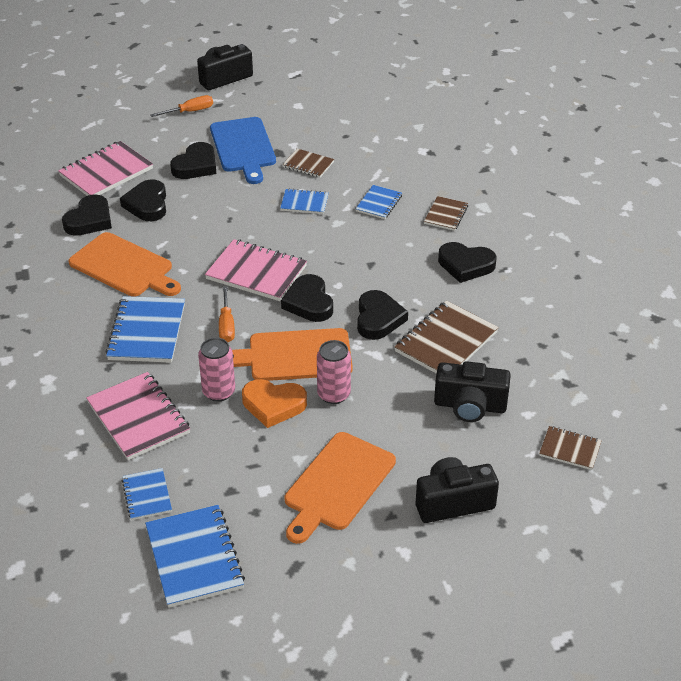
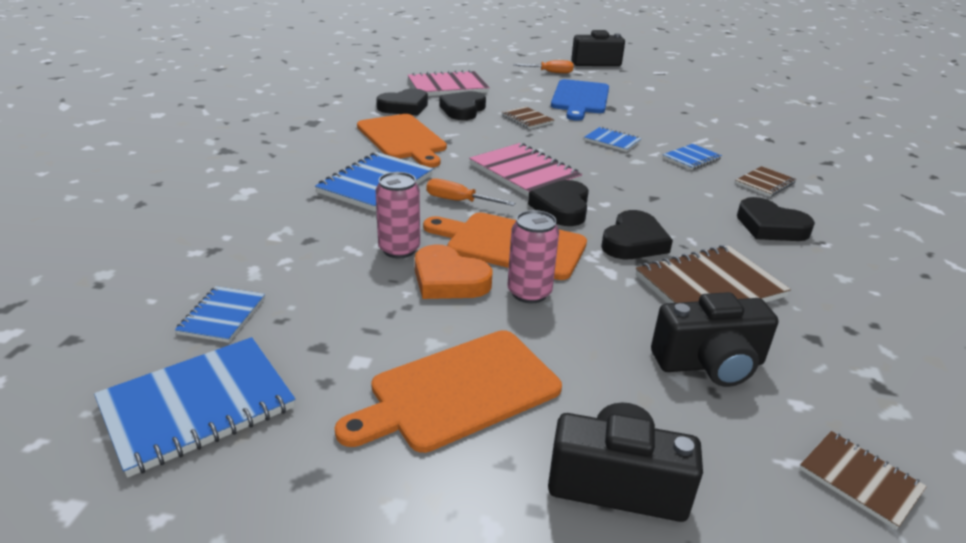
camera: 25 degrees right, 10 degrees down
(138, 418) = (294, 244): pink notebook -> none
(194, 558) = (198, 406): blue notebook -> blue notebook turned 45 degrees clockwise
(196, 165) = (527, 99): black heart -> none
(226, 325) = (459, 201): orange screwdriver -> orange screwdriver turned 90 degrees clockwise
(308, 164) = (634, 120): brown notebook -> brown notebook (527, 119)
(470, 406) = (709, 364): black camera -> black camera turned 45 degrees counterclockwise

